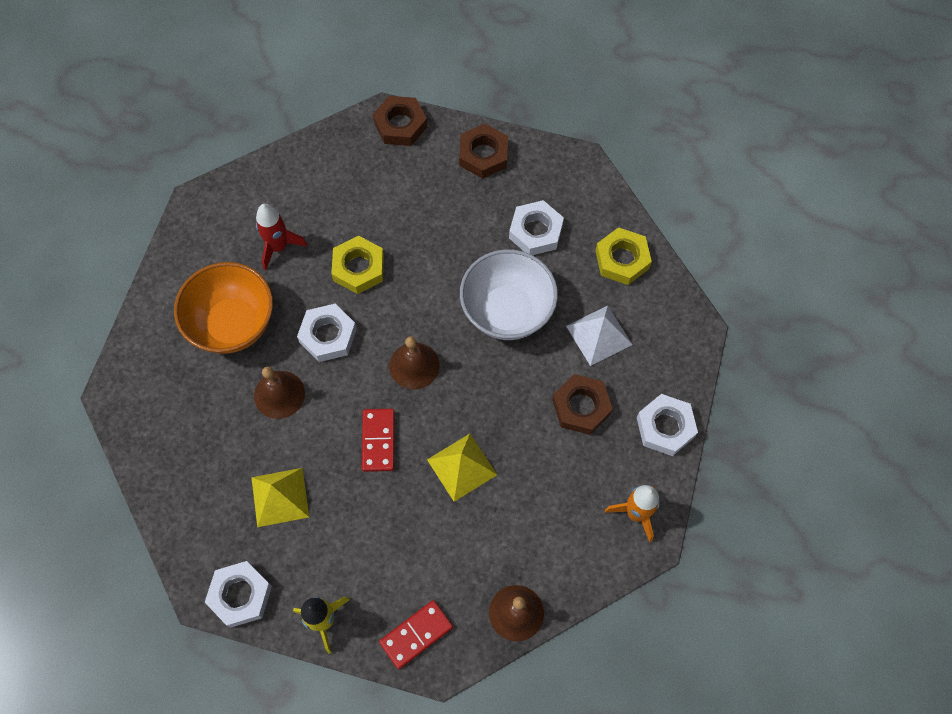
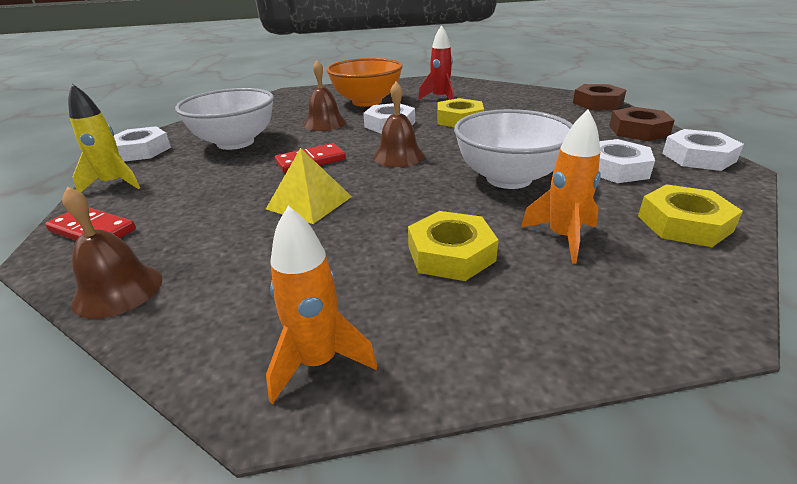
camera: 65 degrees right, 35 degrees down
(280, 497) = (235, 142): yellow pyramid -> white bowl
(581, 407) = (451, 254): brown nut -> yellow nut
(599, 335) = (562, 237): white pyramid -> orange rocket
(665, 427) = (501, 346): white nut -> white nut (698, 157)

